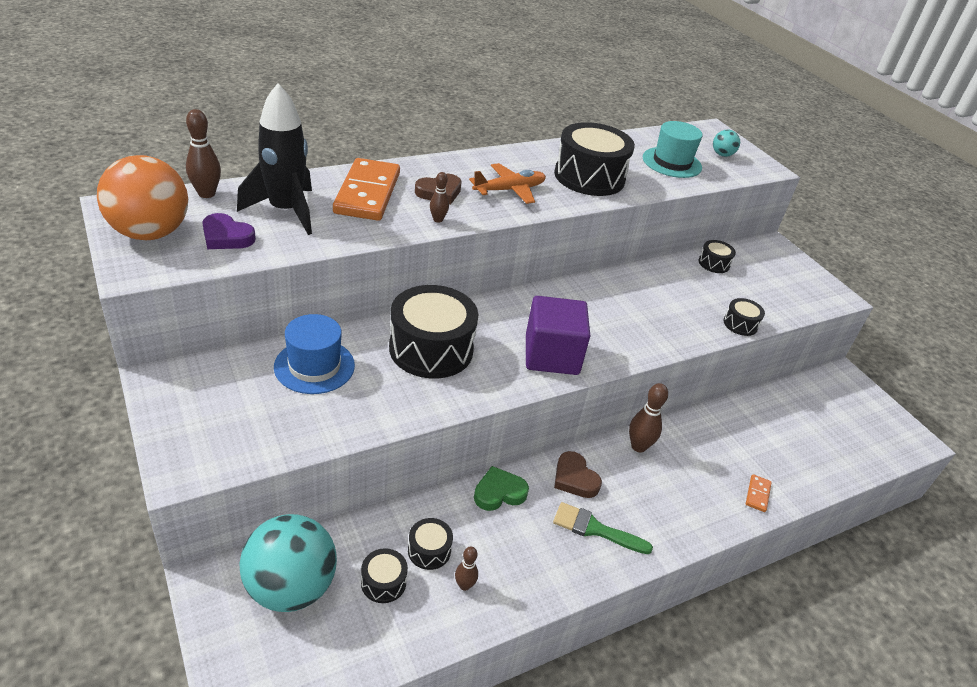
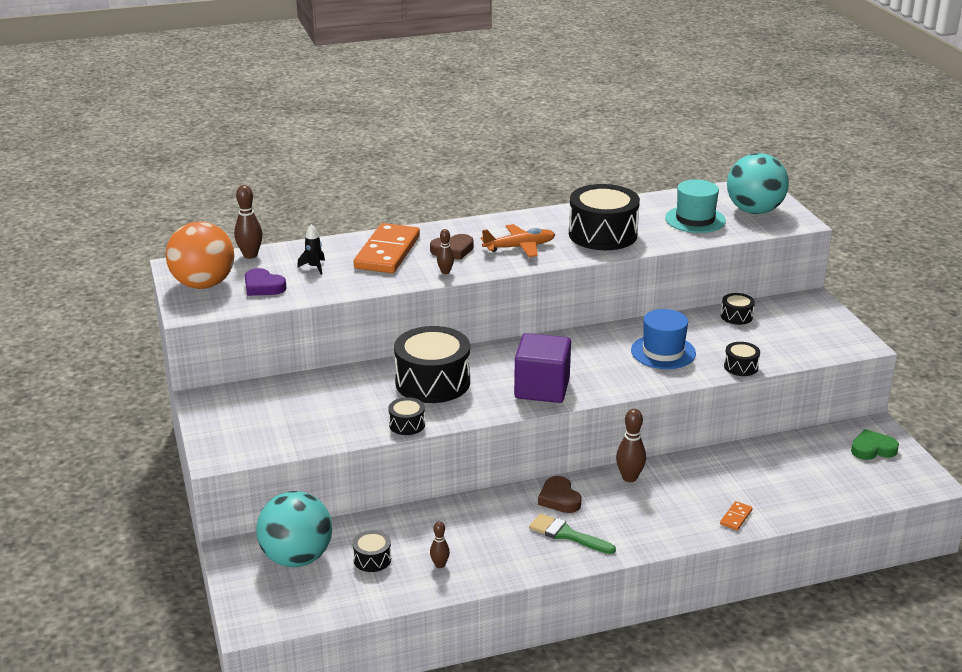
camera: 15 degrees right, 10 degrees down
(286, 211) = (314, 267): black rocket -> black rocket, size x0.42
(314, 366) = (329, 392): blue hat -> blue hat (663, 352)
(429, 550) = (415, 541): black drum -> black drum (407, 424)
(499, 492) = (486, 505): green heart -> green heart (872, 449)
(722, 155) = (754, 211): turquoise ball -> turquoise ball, size x2.26

